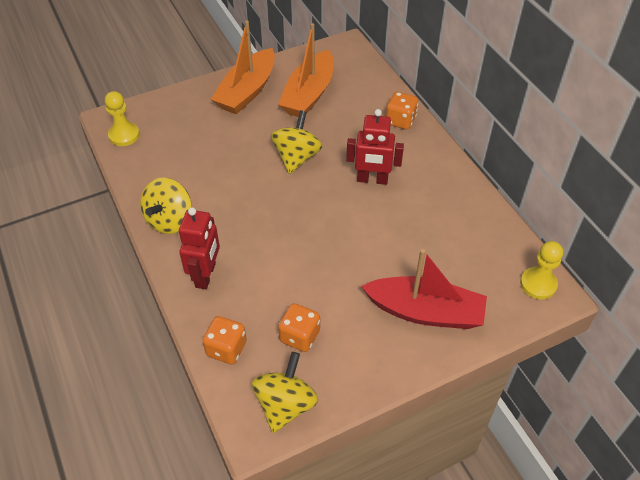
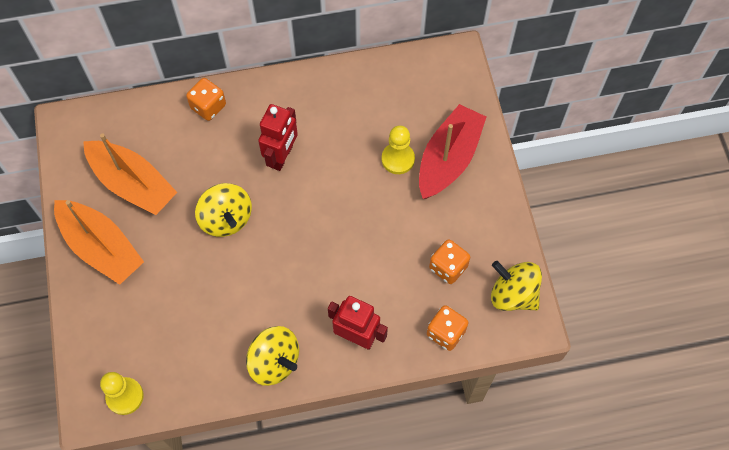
camera: 75 degrees left, 15 degrees up
(296, 157) = (226, 219): yellow spinning top -> yellow spinning top turned 150 degrees counterclockwise
(538, 284) = (443, 63): yellow pawn -> yellow pawn (398, 159)

